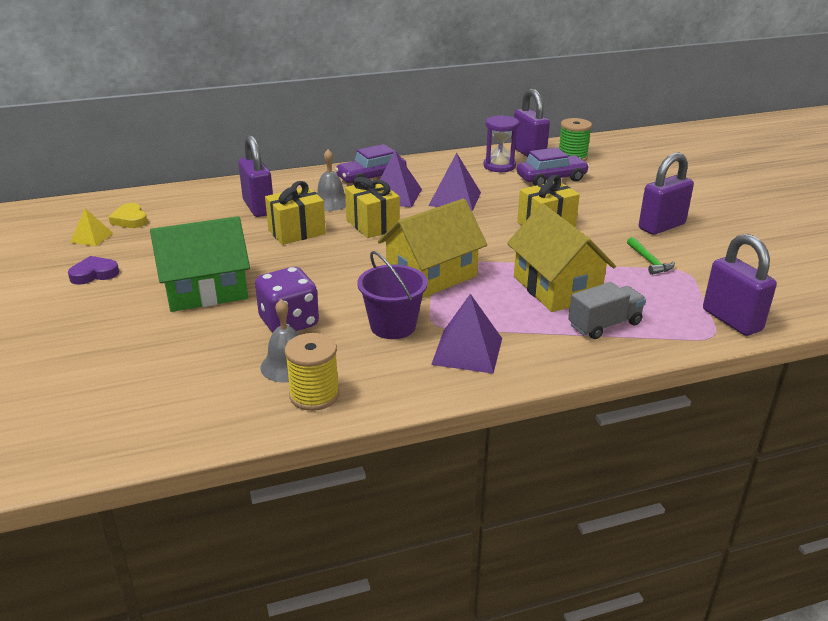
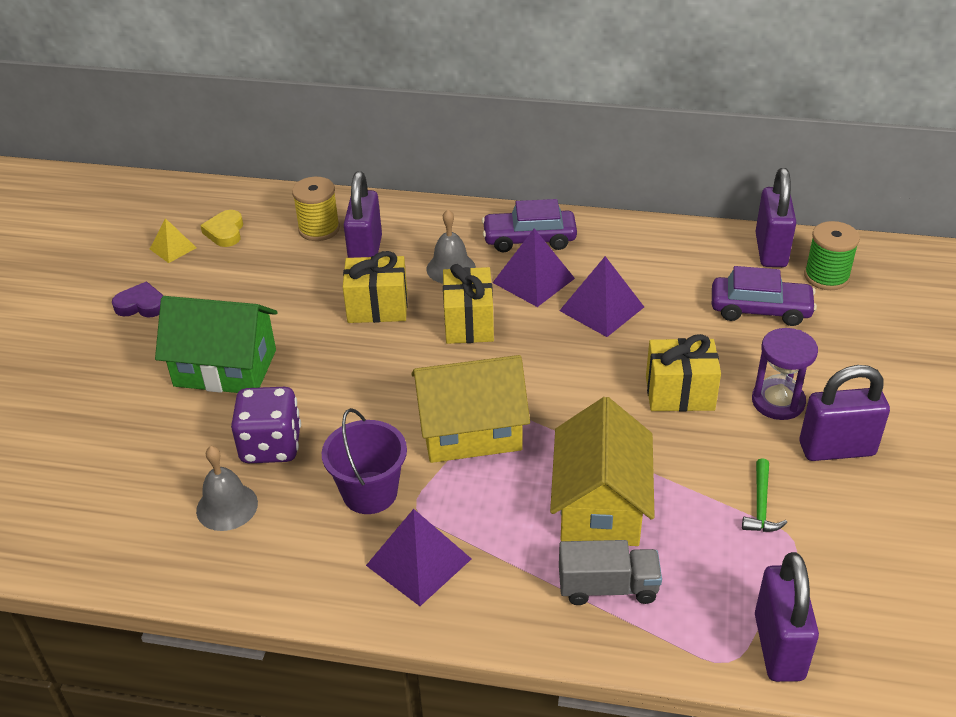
camera: 30 degrees right, 10 degrees up
(314, 395) = (223, 558): yellow spool -> yellow spool (319, 229)
(499, 166) = (709, 265): purple hourglass -> purple hourglass (778, 402)

